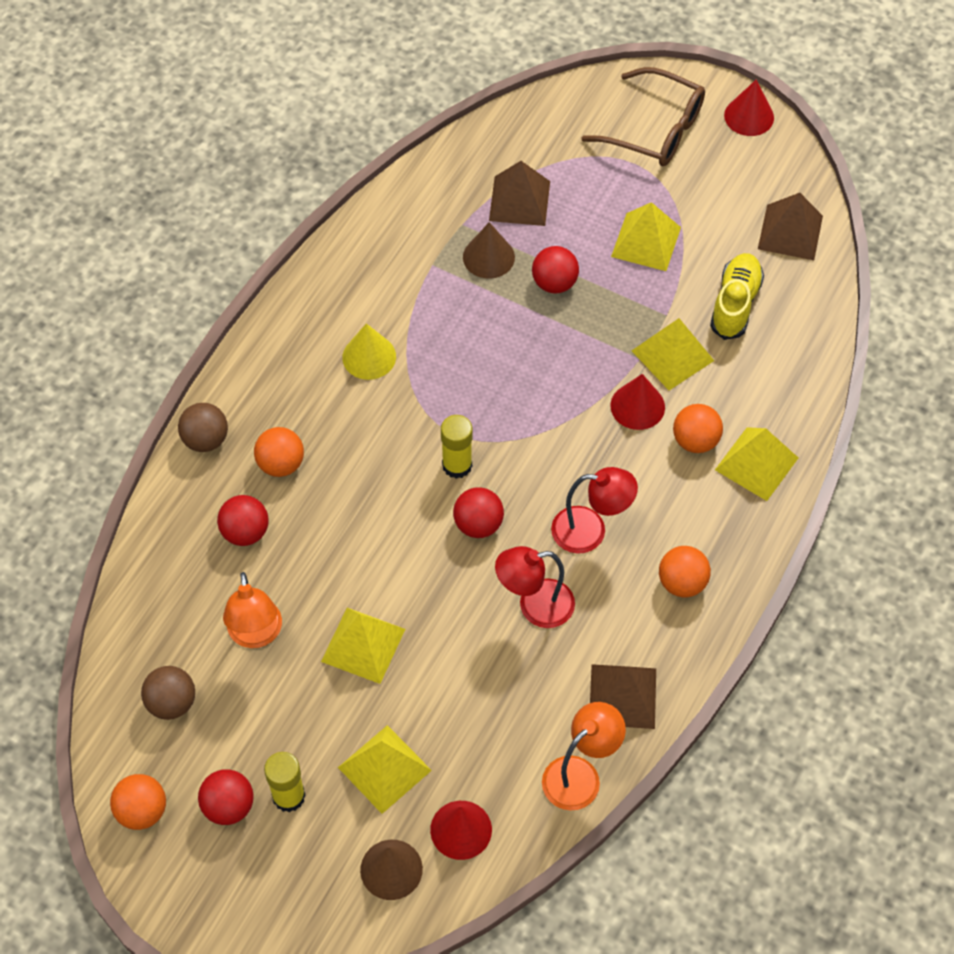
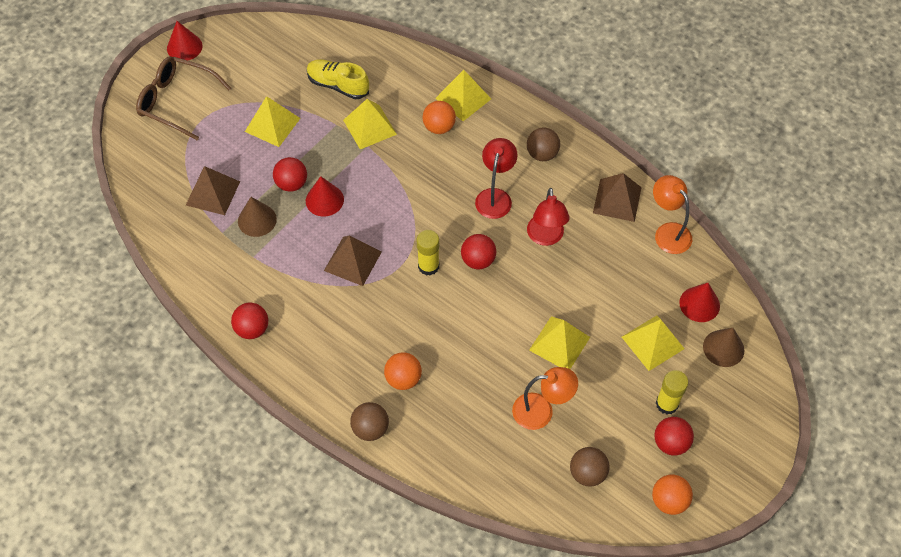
camera: 80 degrees left, 0 degrees up
(245, 532) = (456, 409): red ball -> red ball (252, 329)
(369, 356) = (323, 309): yellow cone -> none
(637, 406) = (405, 153): red cone -> red cone (324, 200)
(655, 129) = (177, 101): brown glasses -> brown glasses turned 105 degrees counterclockwise
(682, 583) = (542, 154): orange ball -> brown ball
(790, 232) = (289, 44): brown pyramid -> brown pyramid (352, 261)

